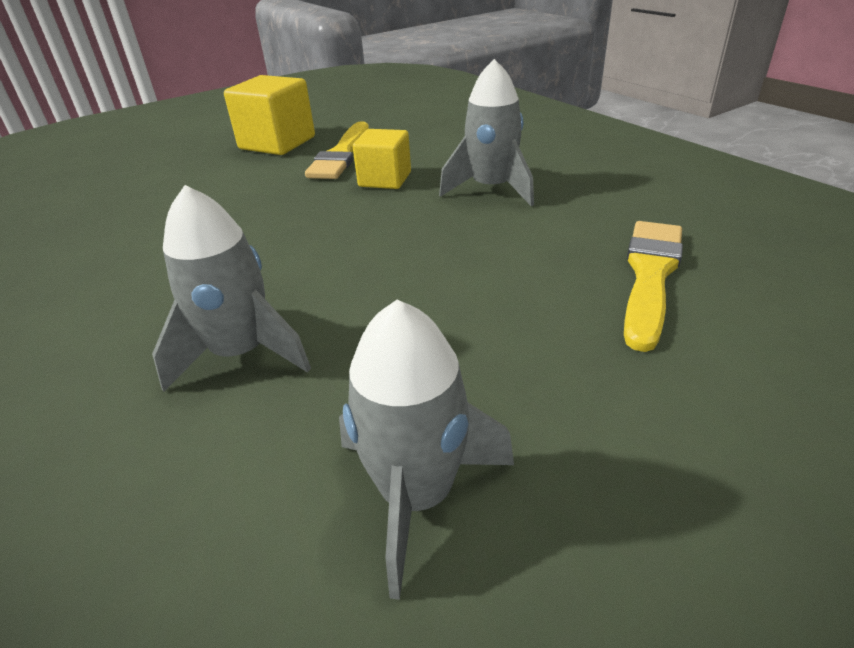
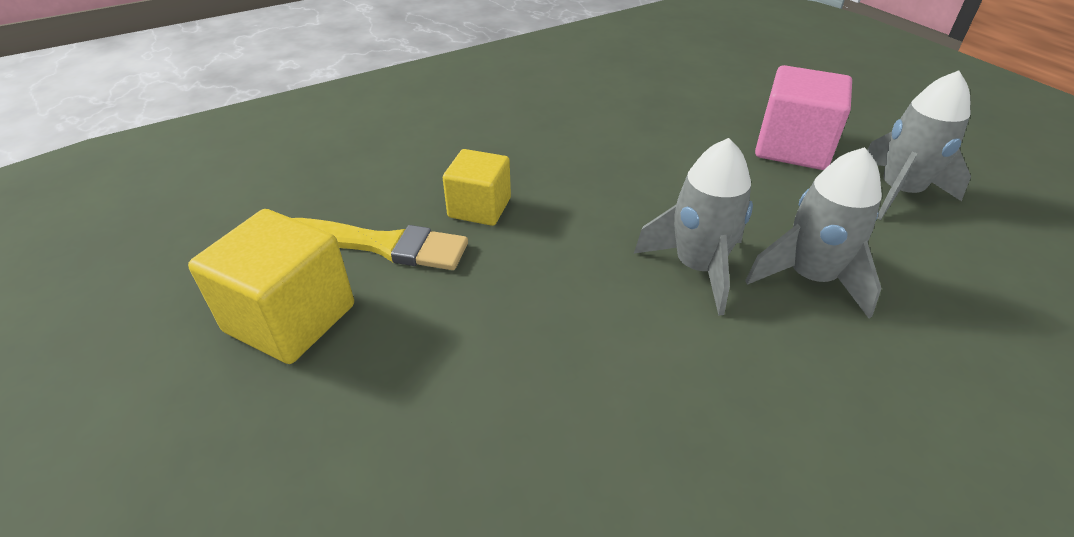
camera: 90 degrees left, 5 degrees up
(491, 189) = (525, 145): grey rocket -> grey rocket (697, 267)
(541, 380) = (792, 148): none -> pink cube
(650, 276) = (674, 99): yellow brush -> none

